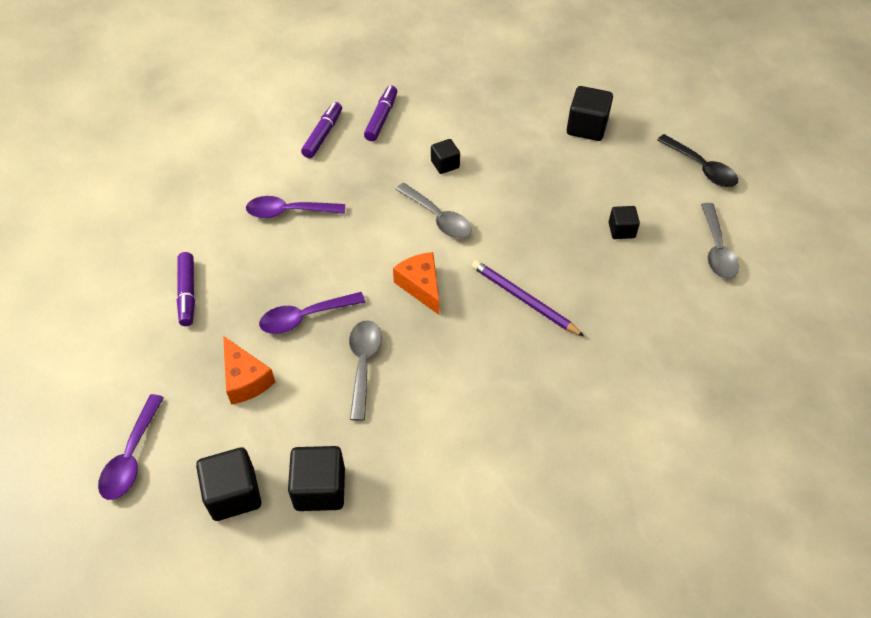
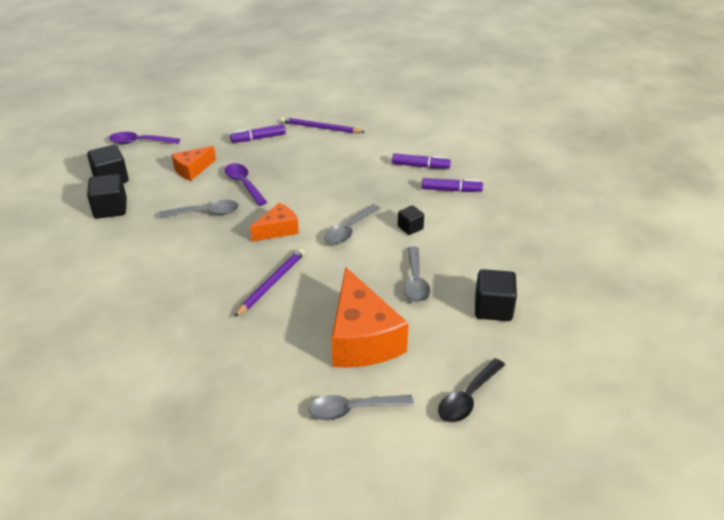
camera: 80 degrees right, 15 degrees down
(189, 219) = (320, 128): none -> purple pencil
(289, 211) = (337, 163): purple spoon -> none
(539, 176) = (415, 281): none -> grey spoon
(621, 230) = (362, 338): black cube -> orange cheese

